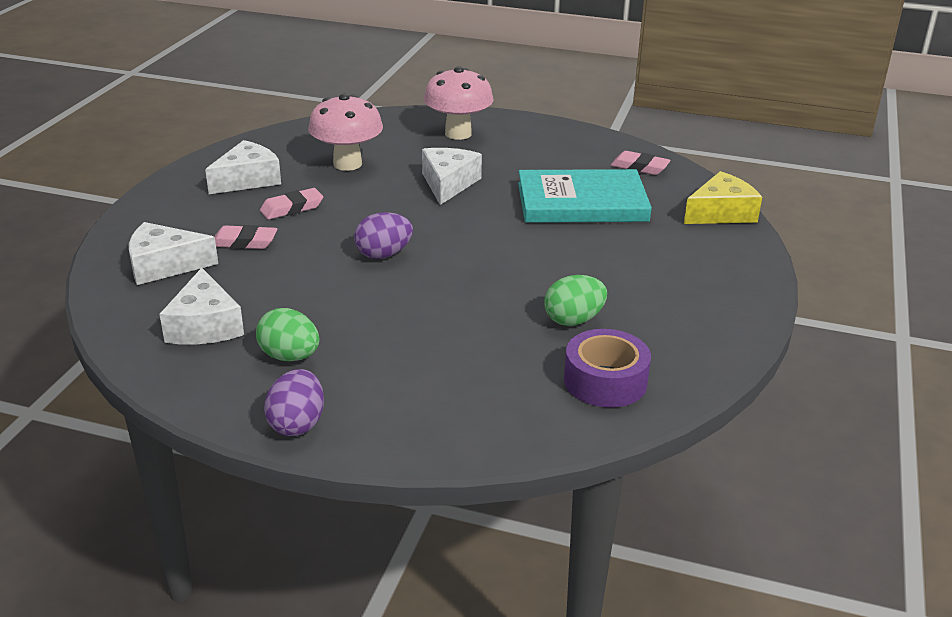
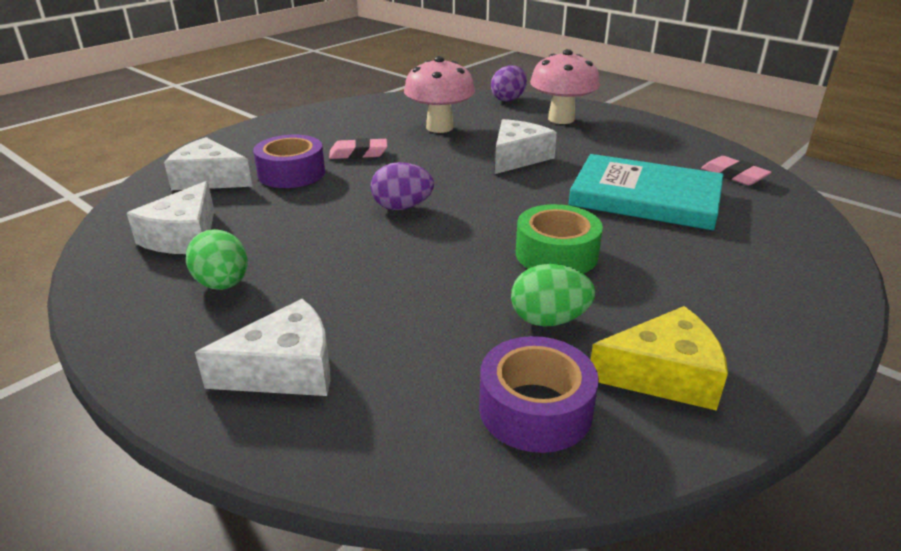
camera: 25 degrees right, 0 degrees up
(244, 242) = (291, 173): pink eraser -> purple tape
(247, 179) = (345, 126): white cheese -> white cheese (285, 369)
(297, 424) = (156, 358): purple egg -> purple egg (508, 99)
(544, 268) = (556, 254): none -> green tape
(721, 213) = (811, 238): yellow cheese -> yellow cheese (663, 375)

